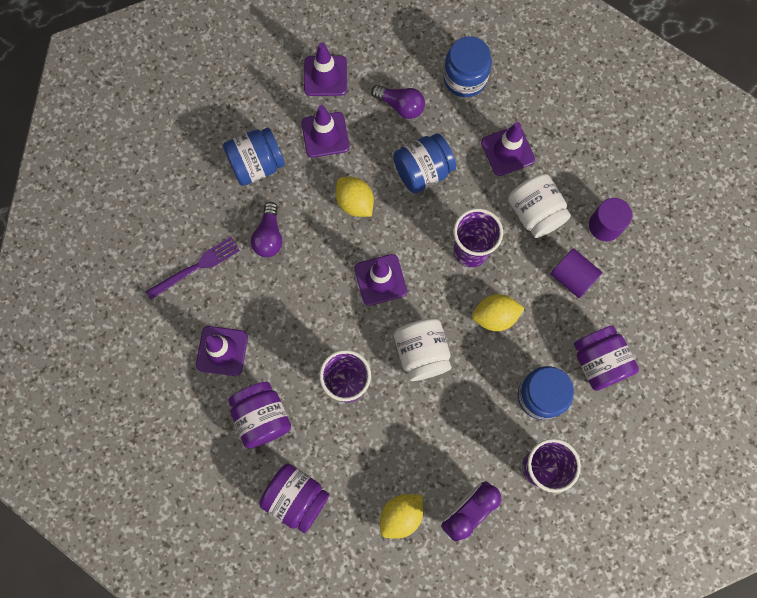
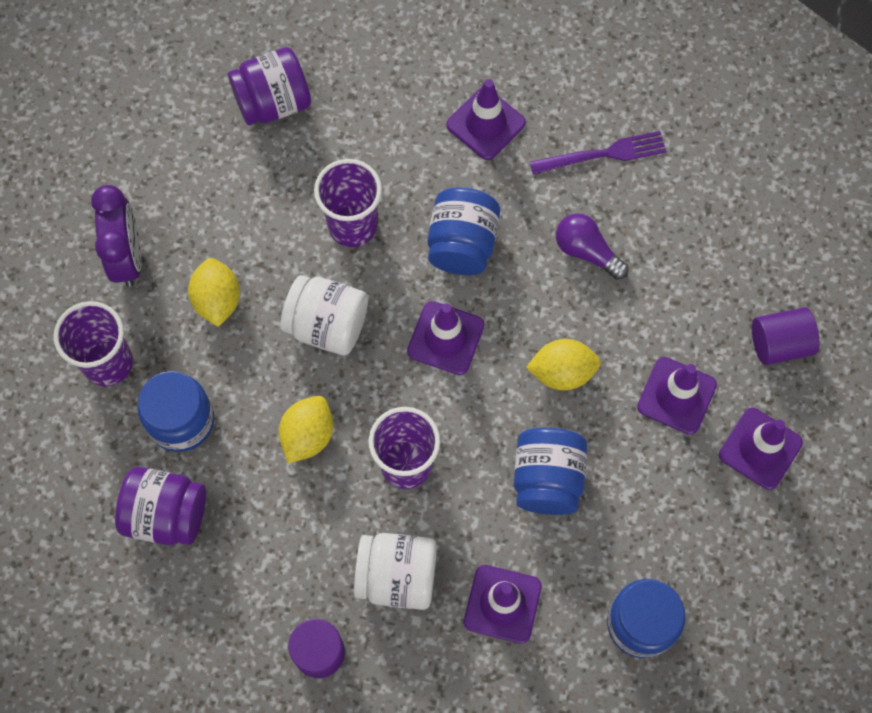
camera: 125 degrees right, 5 degrees down
(196, 267) = (603, 154): purple fork -> purple fork turned 105 degrees counterclockwise
(257, 165) = (689, 293): blue jar -> blue jar (462, 244)
(262, 417) = (382, 120): purple jar -> none
(400, 106) = (656, 513): purple light bulb -> none
(401, 515) = (175, 189): yellow lemon -> yellow lemon (217, 300)
(572, 277) = (286, 560): purple cylinder -> purple cylinder (779, 343)

